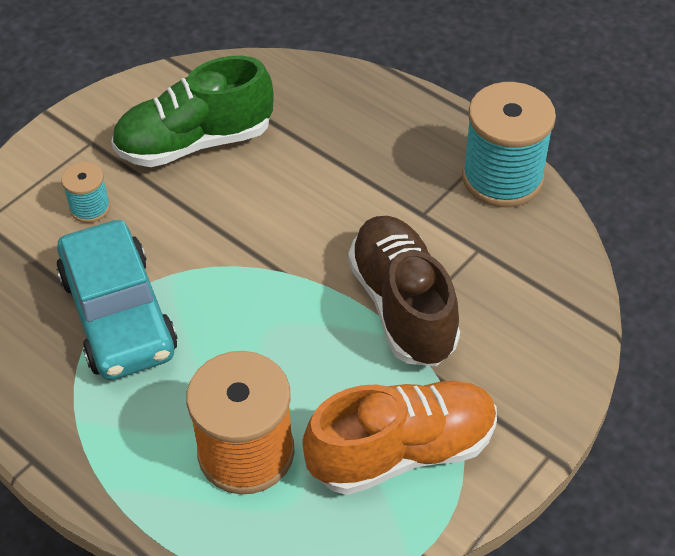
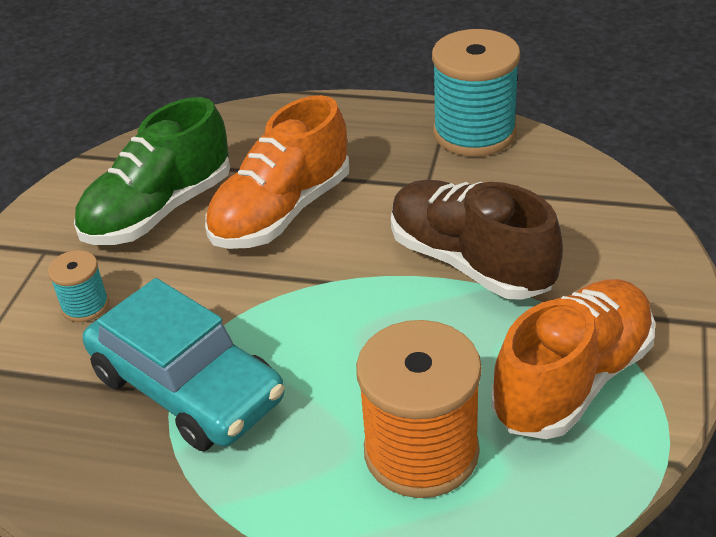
camera: 25 degrees left, 10 degrees down
(287, 187) = (281, 212): none -> orange shoe

